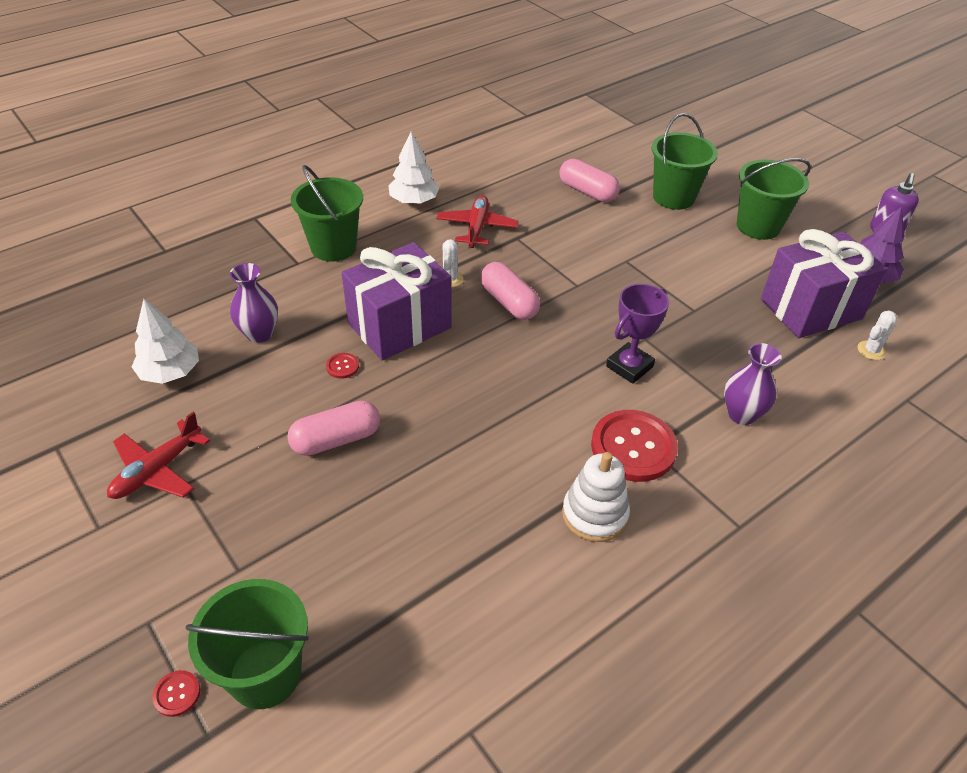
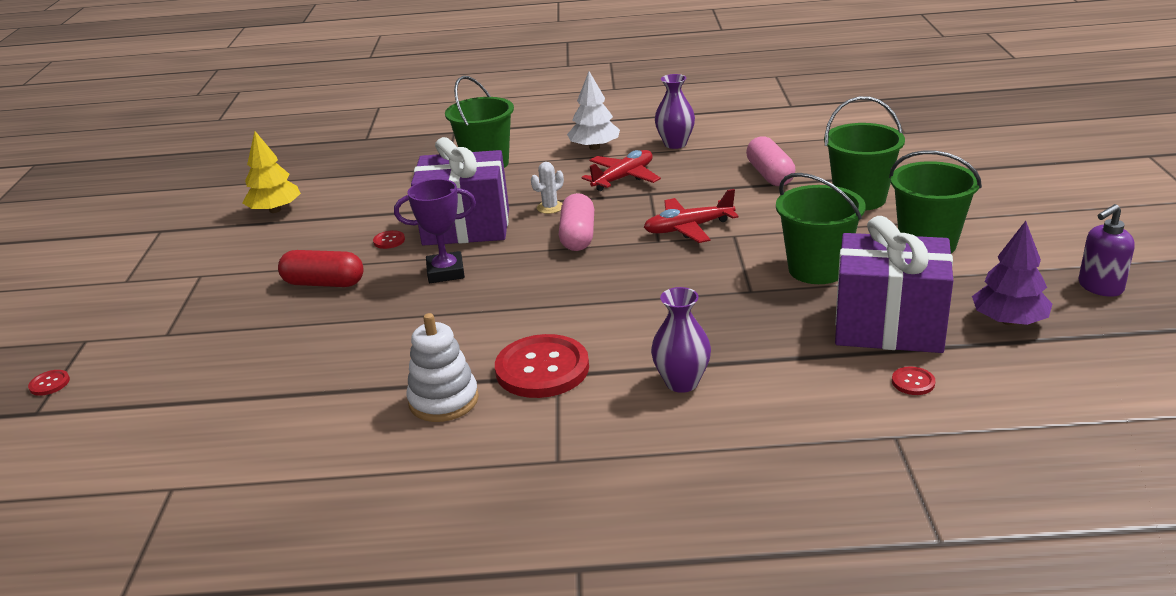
camera: 40 degrees right, 15 degrees down
(157, 470) = (195, 262): red plane -> red plane (688, 228)
(170, 372) = (275, 210): white tree -> yellow tree
(259, 334) = (360, 204): purple vase -> purple vase (675, 144)
(265, 674) = (105, 396): green bucket -> green bucket (817, 269)
(336, 439) = (324, 283): pink capsule -> red capsule
(629, 366) = (622, 312): purple trophy -> purple trophy (445, 272)
(871, 350) = (913, 382): white cactus -> red button

